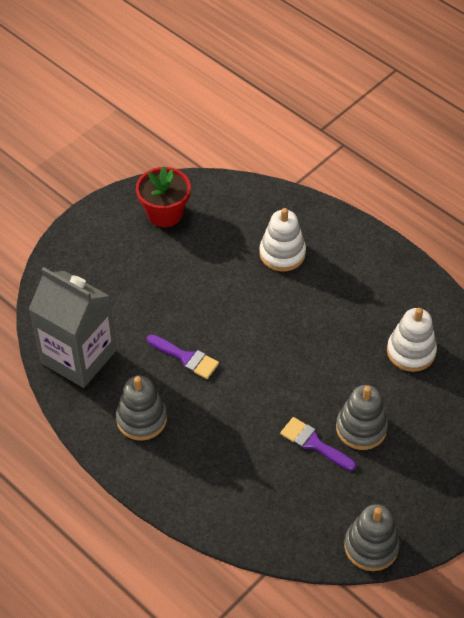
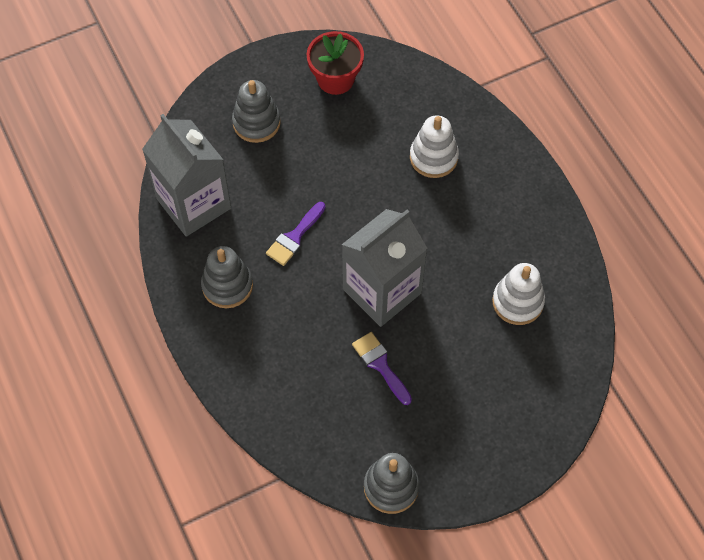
camera: 20 degrees right, 10 degrees up
(186, 358) = (294, 237): purple brush -> purple brush turned 75 degrees clockwise
(286, 379) = (382, 291): none -> grey carton
(361, 428) = (433, 365): grey stacking toy -> grey stacking toy (256, 123)

